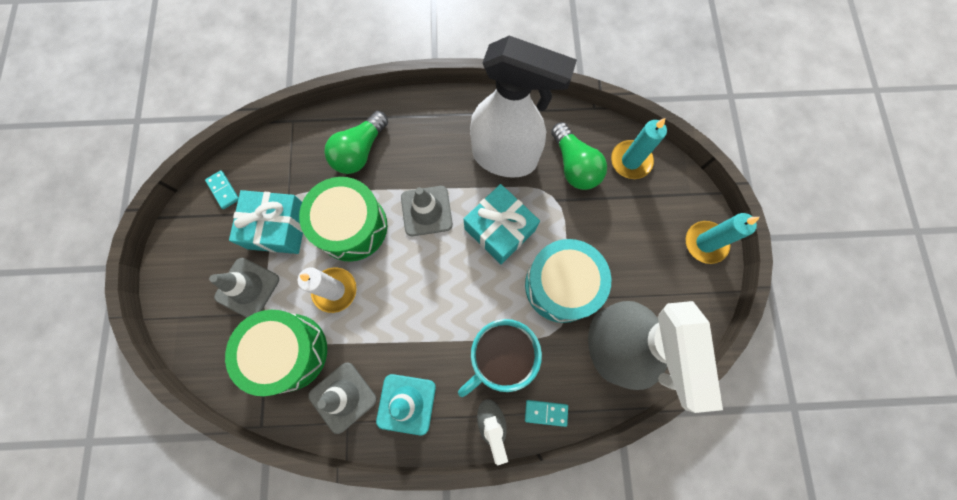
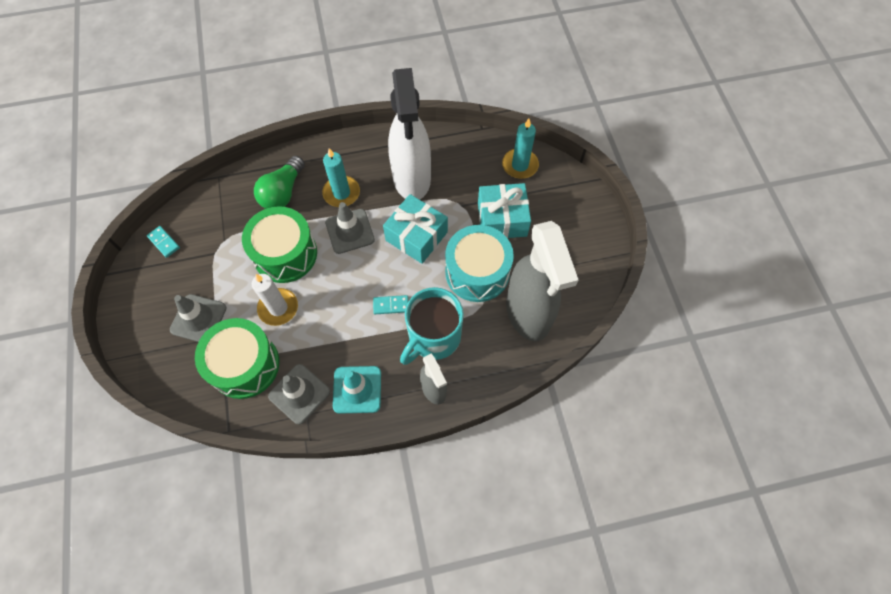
camera: 10 degrees left, 10 degrees down
(278, 227) = (219, 265): turquoise gift -> turquoise gift (502, 219)
(505, 158) = (412, 179): white spray bottle -> white spray bottle turned 75 degrees clockwise
(546, 413) = (481, 376): turquoise domino -> turquoise domino (391, 305)
(574, 165) = (472, 176): green light bulb -> none
(705, 243) = (593, 219): turquoise candle -> turquoise candle (341, 193)

